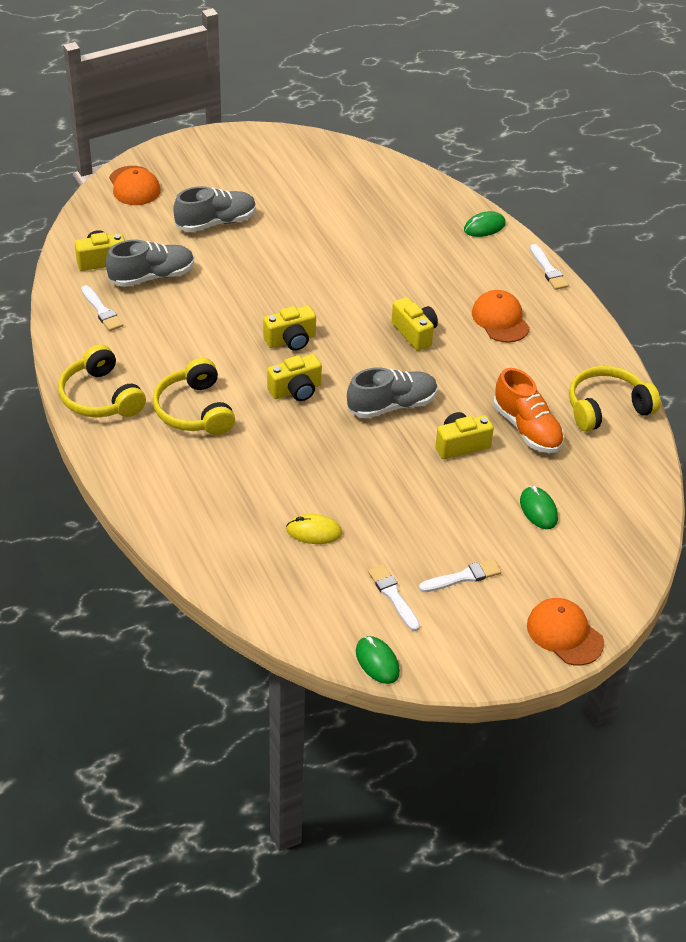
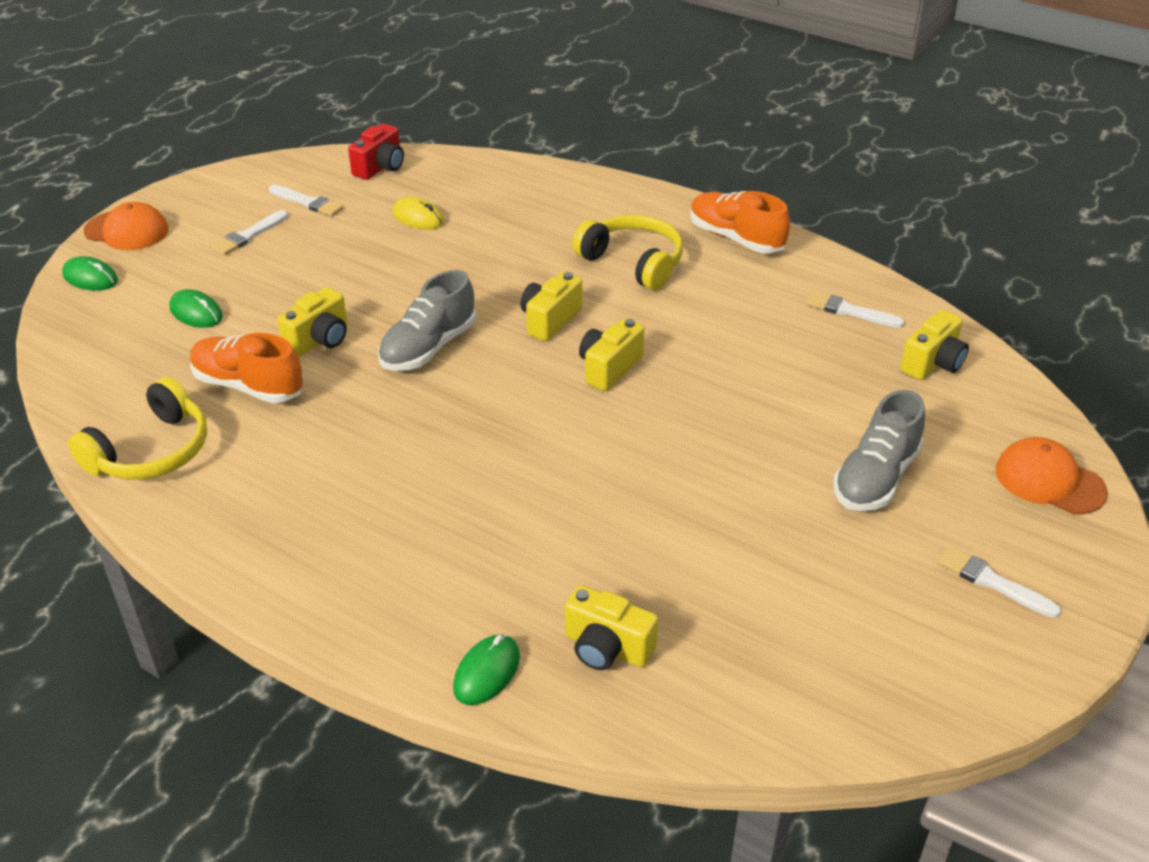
camera: 150 degrees right, 5 degrees down
(100, 397) = (736, 238): yellow headphones -> orange shoe
(152, 277) = (852, 370): grey shoe -> none
(302, 613) = (380, 167): none -> red camera
(314, 531) = (418, 217): yellow mouse -> yellow mouse turned 60 degrees clockwise
(377, 662) = (292, 162): green mouse -> green mouse (90, 278)
(415, 333) = (466, 441): yellow camera -> yellow camera (607, 648)
(500, 319) = (361, 512): orange cap -> none
(548, 270) = (330, 635): white brush -> white brush (992, 582)

